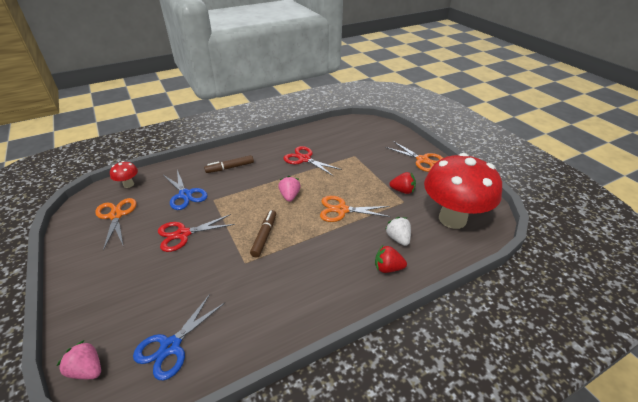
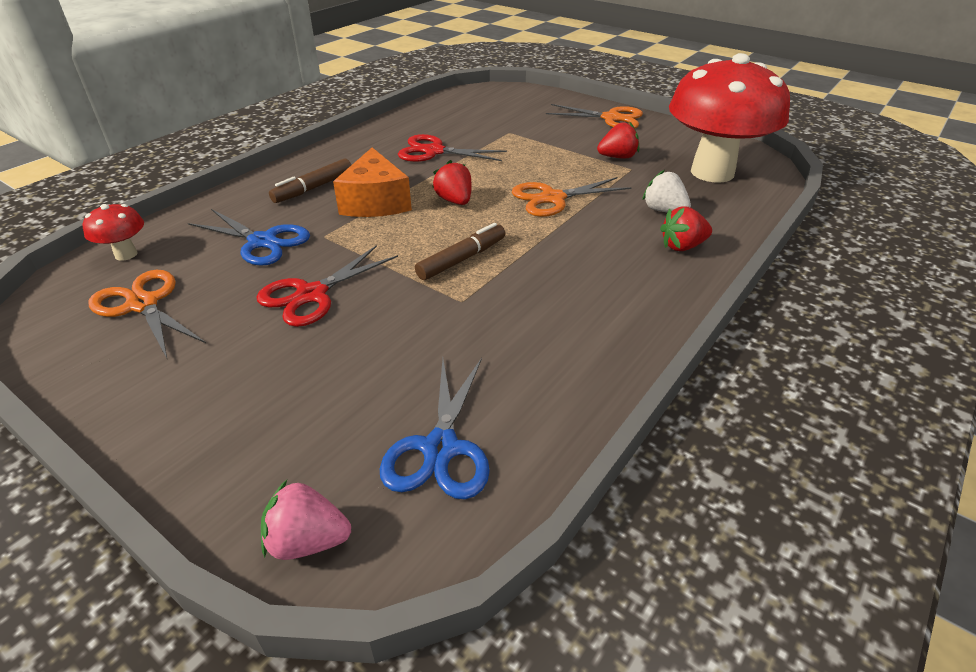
camera: 25 degrees left, 0 degrees up
(251, 185) = (375, 202): none -> orange cheese
(264, 236) = (462, 259): brown marker -> brown marker turned 60 degrees clockwise
(289, 196) = (455, 201): pink strawberry -> red strawberry

